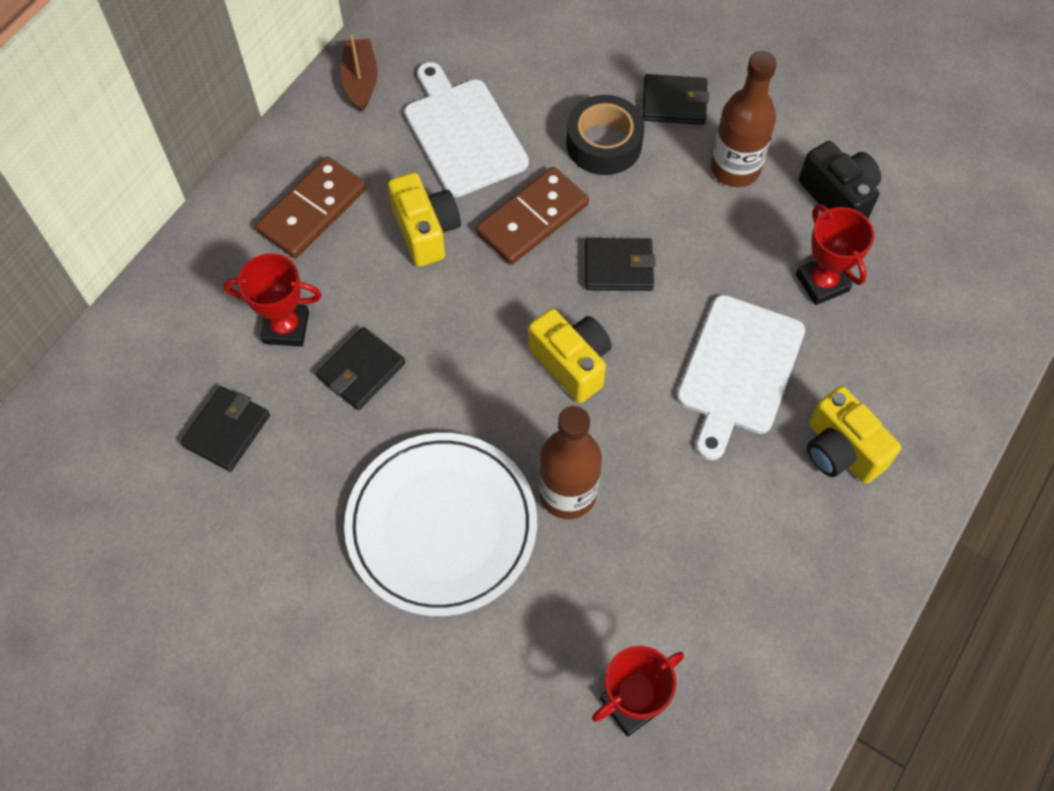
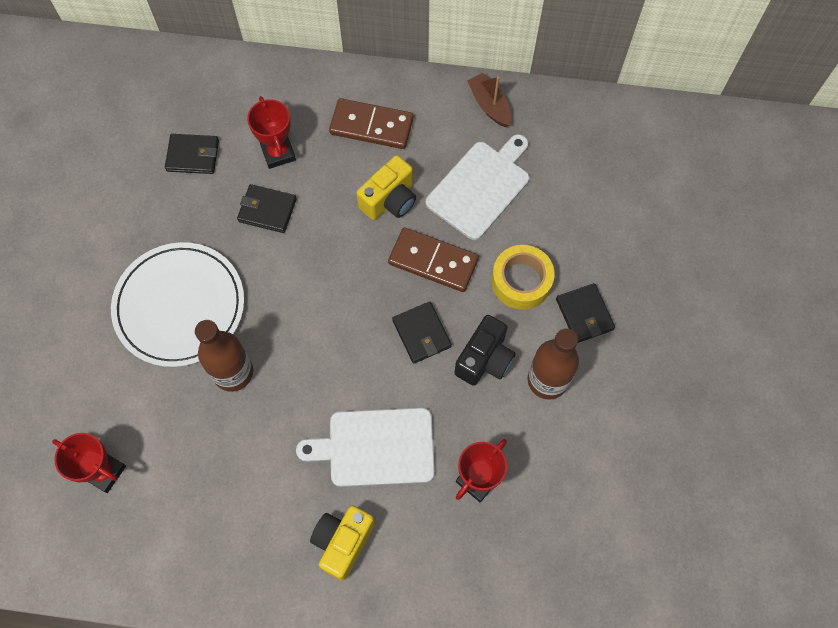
camera: 65 degrees right, 5 degrees up
(360, 81) = (489, 105): brown boat -> brown boat turned 90 degrees counterclockwise
(572, 363) = (331, 335): yellow camera -> none
(604, 143) = (521, 281): black tape -> yellow tape
(838, 197) = (561, 465): black camera -> black camera (484, 359)

